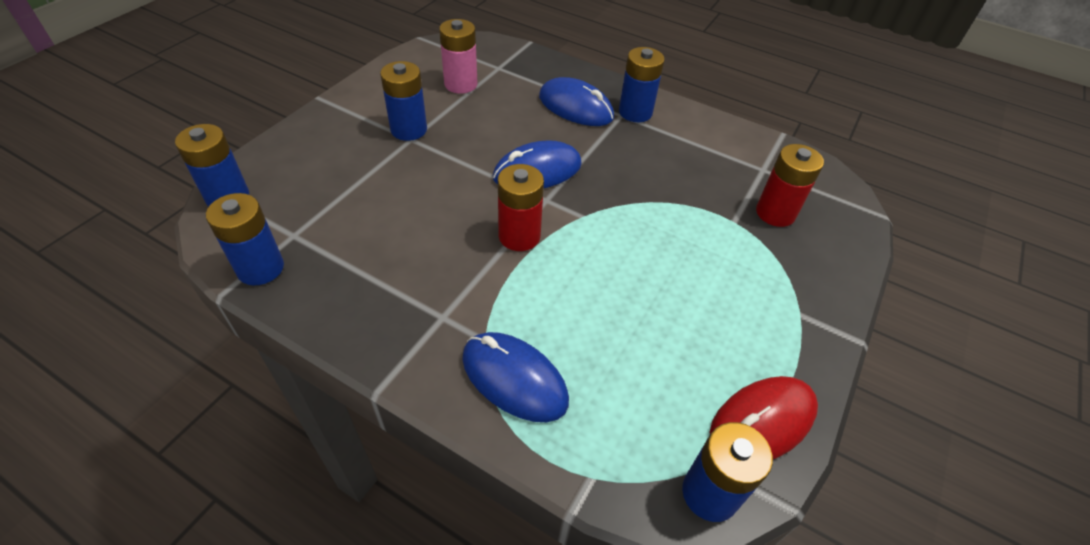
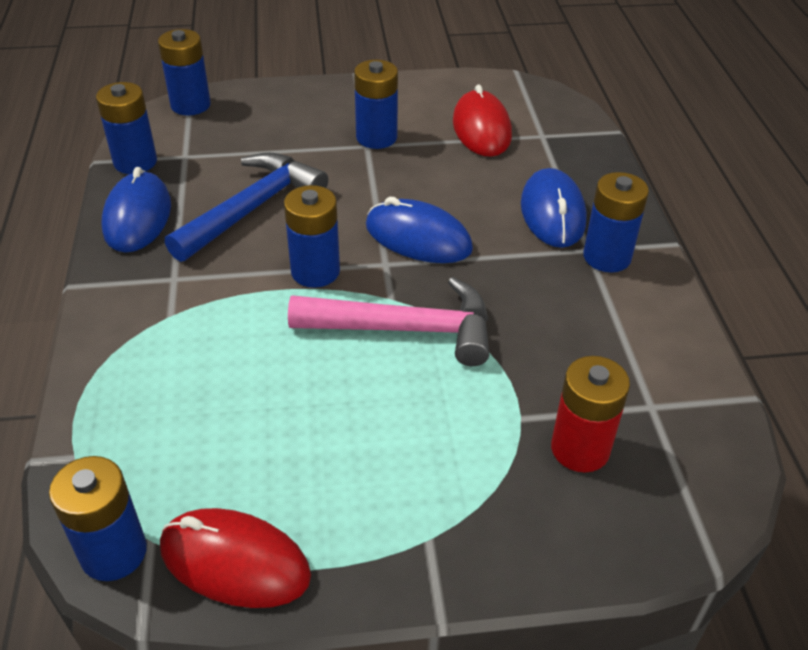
camera: 55 degrees right, 5 degrees down
(411, 231) = (252, 208): none -> blue hammer
(461, 84) = (481, 129): pink battery -> red mouse
(514, 379) = (141, 355): blue mouse -> blue mouse (137, 217)
(519, 236) = (315, 271): red battery -> blue battery
(618, 225) = (405, 329): none -> pink hammer

